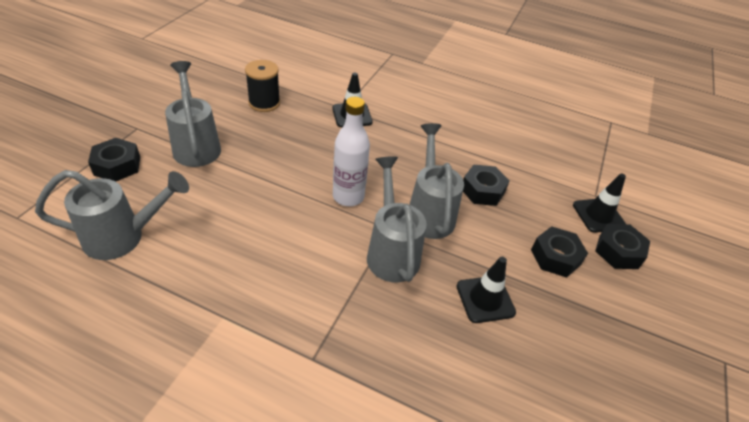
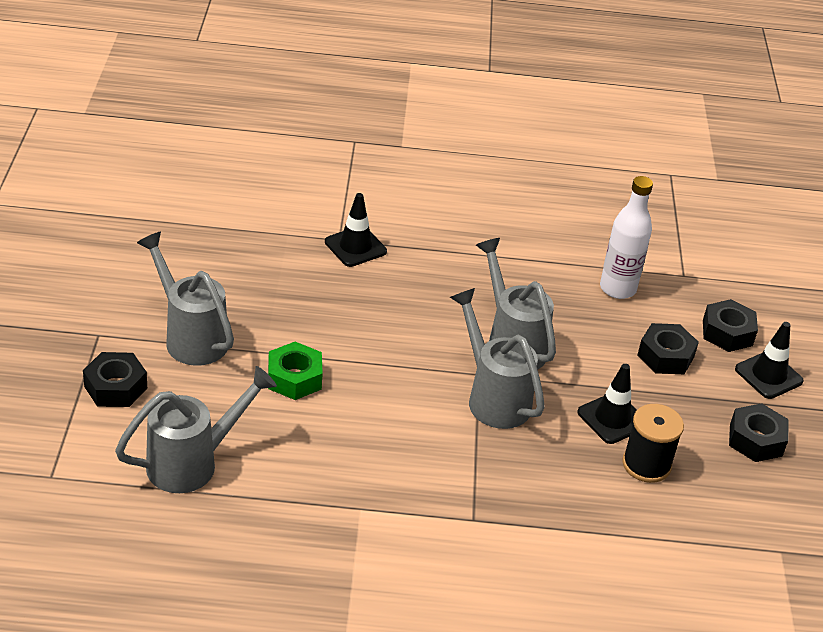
camera: 20 degrees left, 5 degrees down
(246, 193) = (294, 378): none -> green nut
(264, 103) = (234, 258): black spool -> black spool (646, 464)
(348, 197) = (412, 350): white bottle -> white bottle (617, 289)
(482, 190) = (558, 303): black nut -> black nut (756, 440)
(598, 215) = (694, 298): black traffic cone -> black traffic cone (768, 375)

